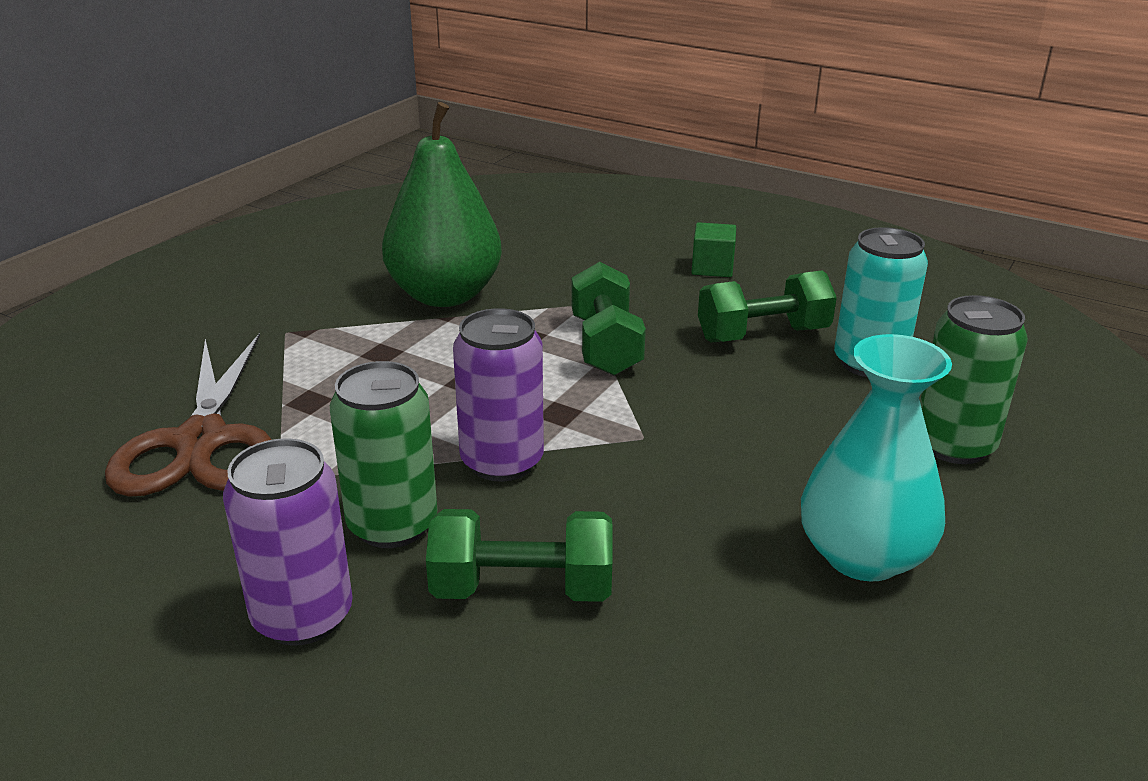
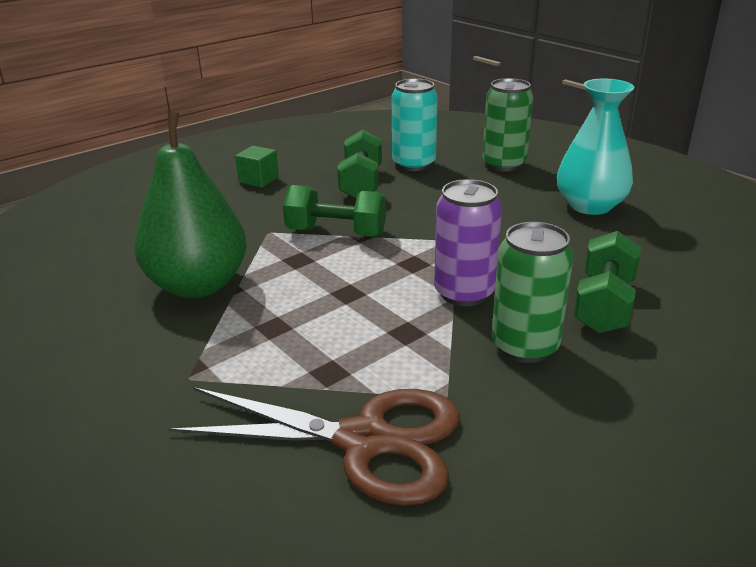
camera: 70 degrees left, 0 degrees up
(302, 616) = (622, 395): purple can -> none

